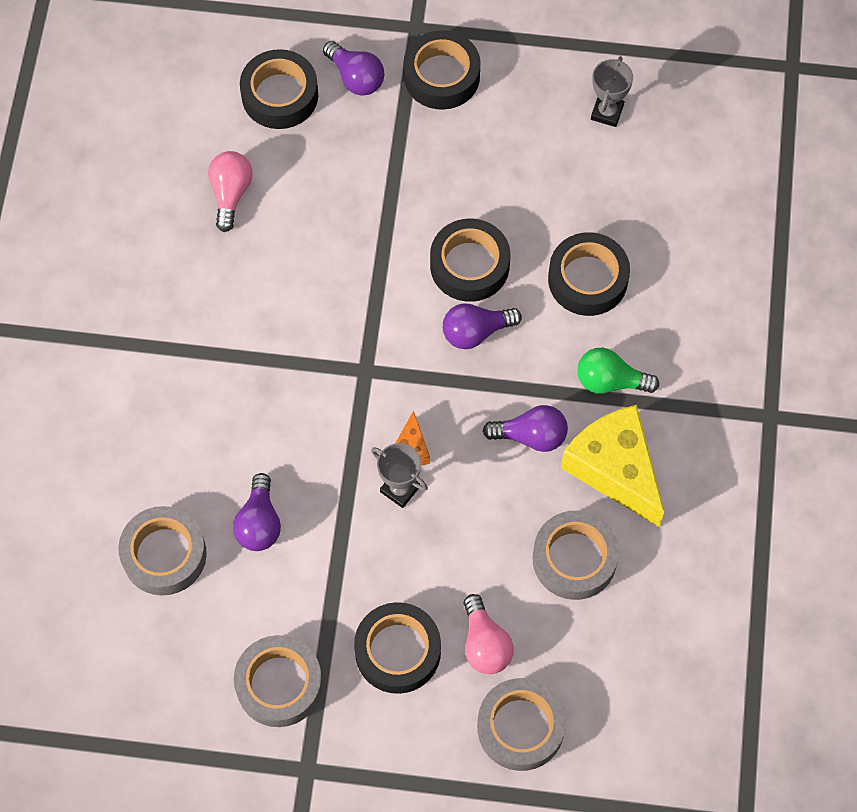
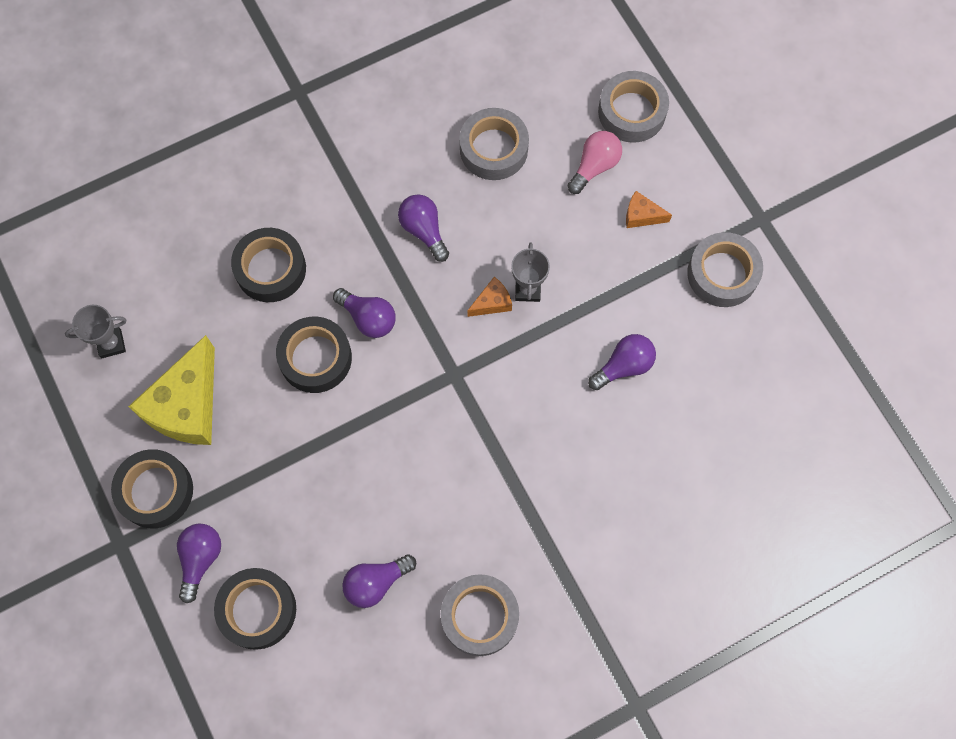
camera: 125 degrees left, 5 degrees up
(164, 555) = (696, 414): grey tape -> grey tape (479, 616)
(230, 194) = (376, 582): pink light bulb -> purple light bulb
(397, 651) = (641, 215): black tape -> orange cheese
(610, 381) = (343, 205): green light bulb -> none
(614, 469) = (409, 163): yellow cheese -> yellow cheese (187, 406)

